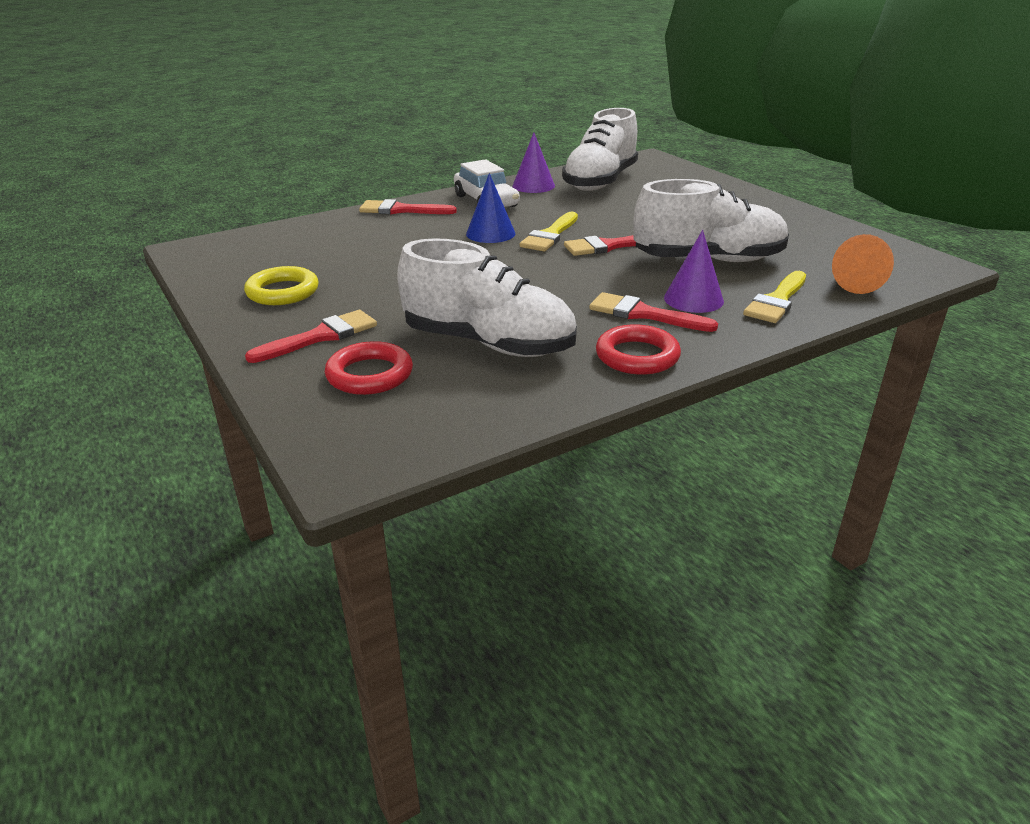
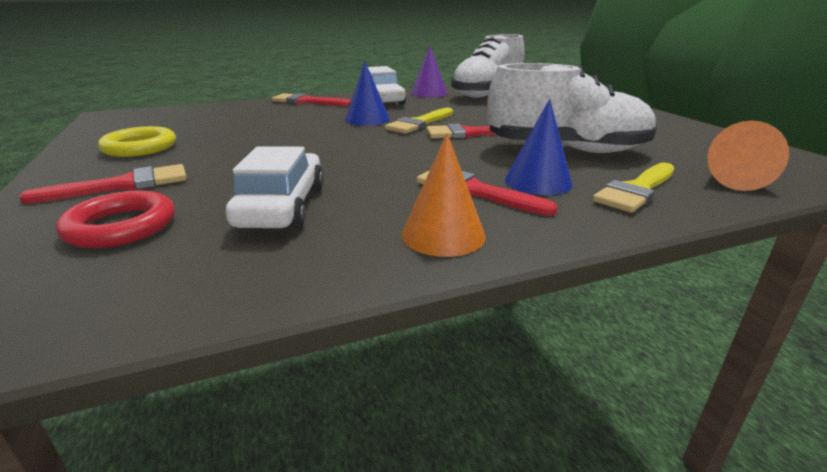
camera: 10 degrees right, 5 degrees down
(489, 344) = (282, 206): white shoe -> white car
(637, 356) = (443, 235): red ring -> orange cone
(693, 299) = (538, 182): purple cone -> blue cone

